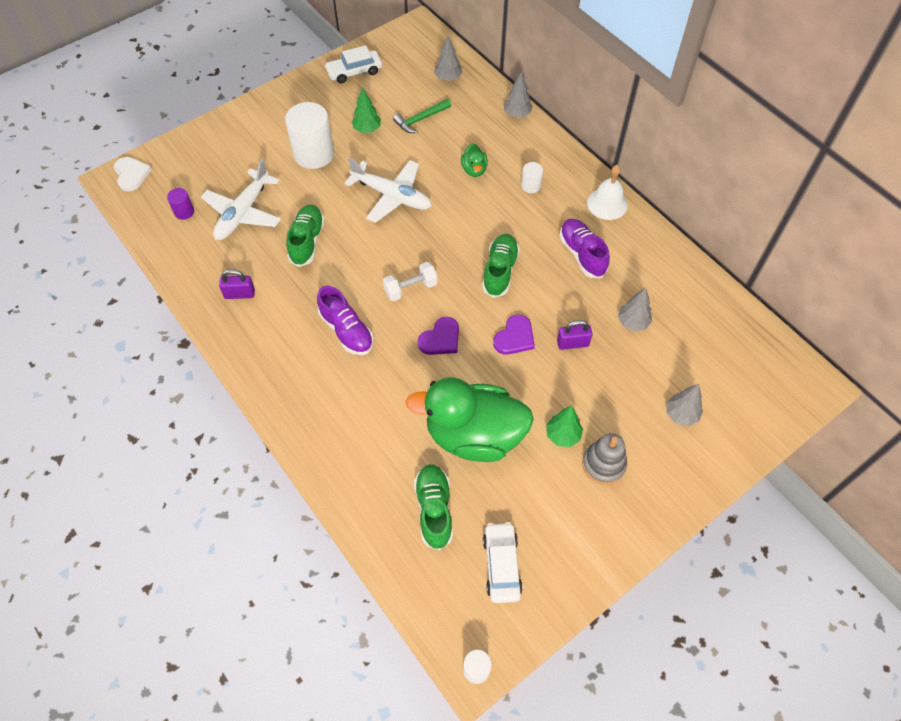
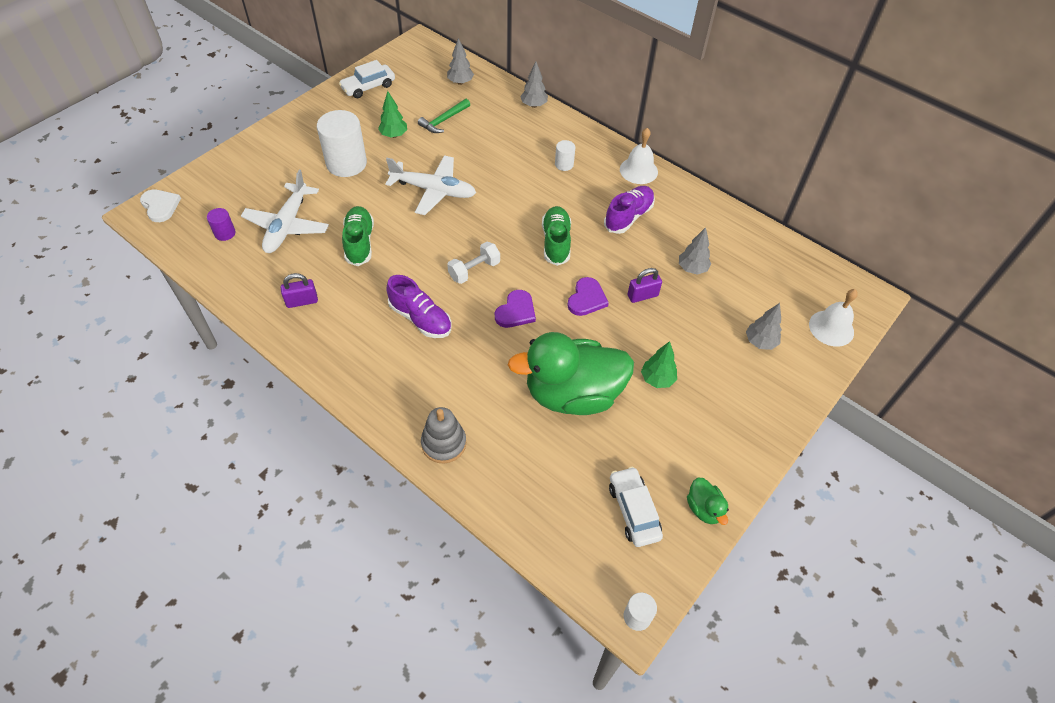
camera: 15 degrees left, 5 degrees down
(434, 509) = (552, 471): green shoe -> none
(474, 169) = (507, 157): green duck -> green duck (704, 508)
(582, 254) = (628, 217): purple shoe -> purple shoe turned 75 degrees clockwise
(603, 464) = (703, 399): grey stacking toy -> grey stacking toy (444, 443)
(762, 412) = (831, 328): none -> white bell

